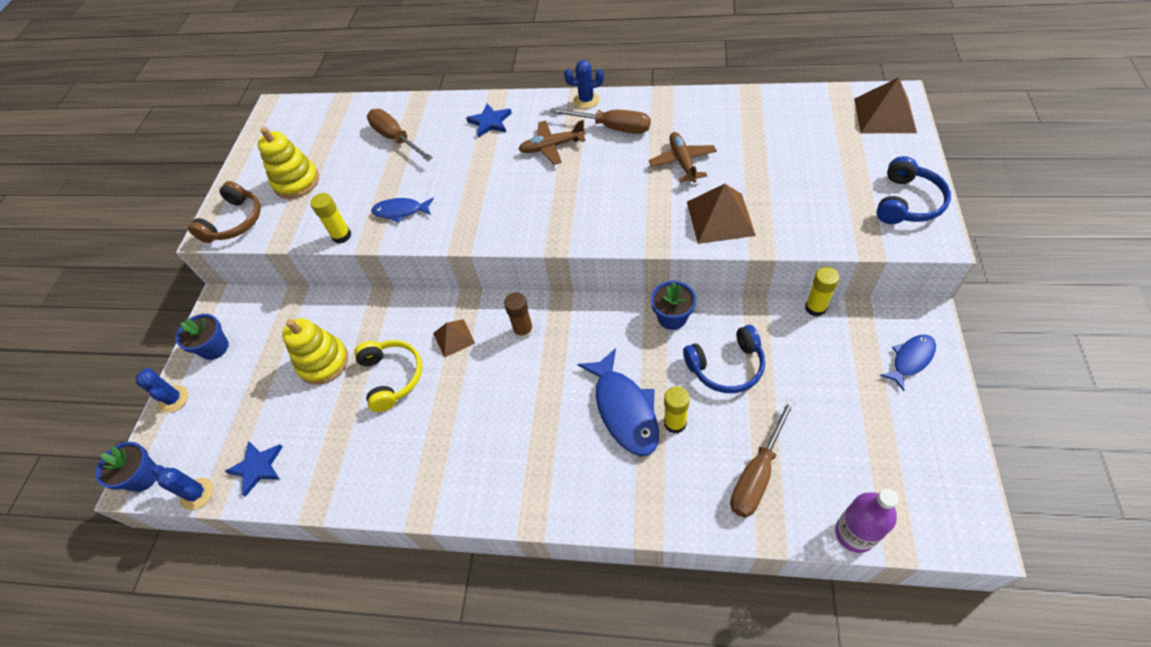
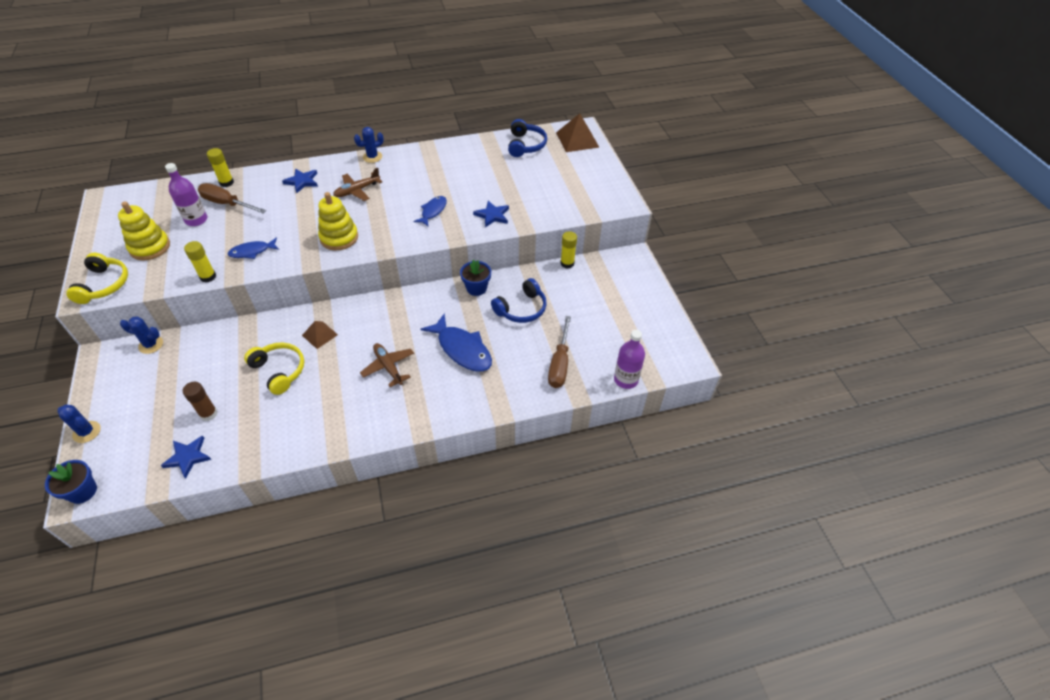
camera: 30 degrees left, 5 degrees down
(197, 494) = (140, 489): blue cactus -> blue cactus (151, 345)
(215, 348) = (110, 387): blue flower pot -> none
(235, 222) = (104, 285): brown headphones -> yellow headphones
(323, 362) = (216, 375): yellow stacking toy -> yellow stacking toy (339, 238)
(356, 154) = (196, 220): none -> purple bottle
(523, 331) = (372, 319): brown glue stick -> brown glue stick (208, 414)
(612, 127) = (398, 172): brown screwdriver -> none
(675, 423) = (498, 349): yellow glue stick -> yellow glue stick (226, 182)
(682, 162) = (456, 186): brown plane -> brown plane (388, 367)
(720, 218) = (492, 215): brown pyramid -> blue star
(907, 202) = (604, 187): blue headphones -> blue headphones (526, 145)
(910, 360) = (631, 280): blue fish -> blue fish (433, 211)

